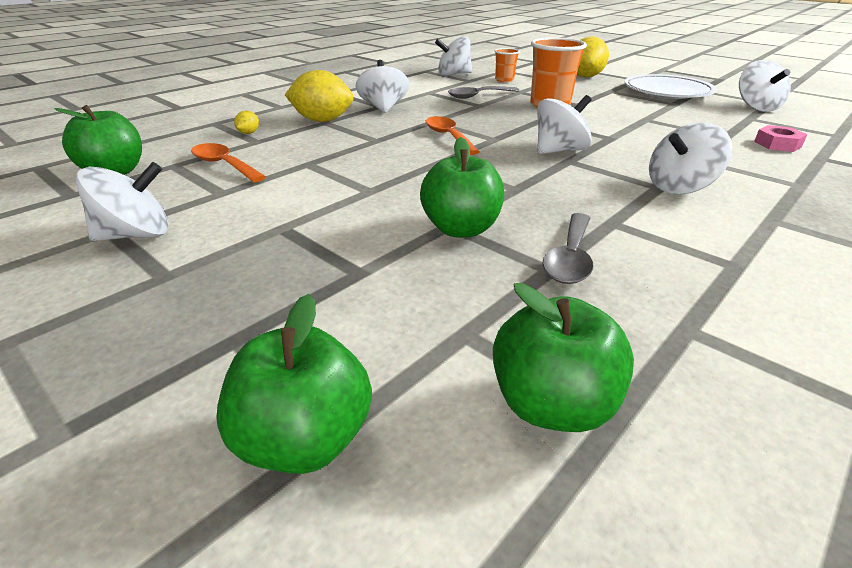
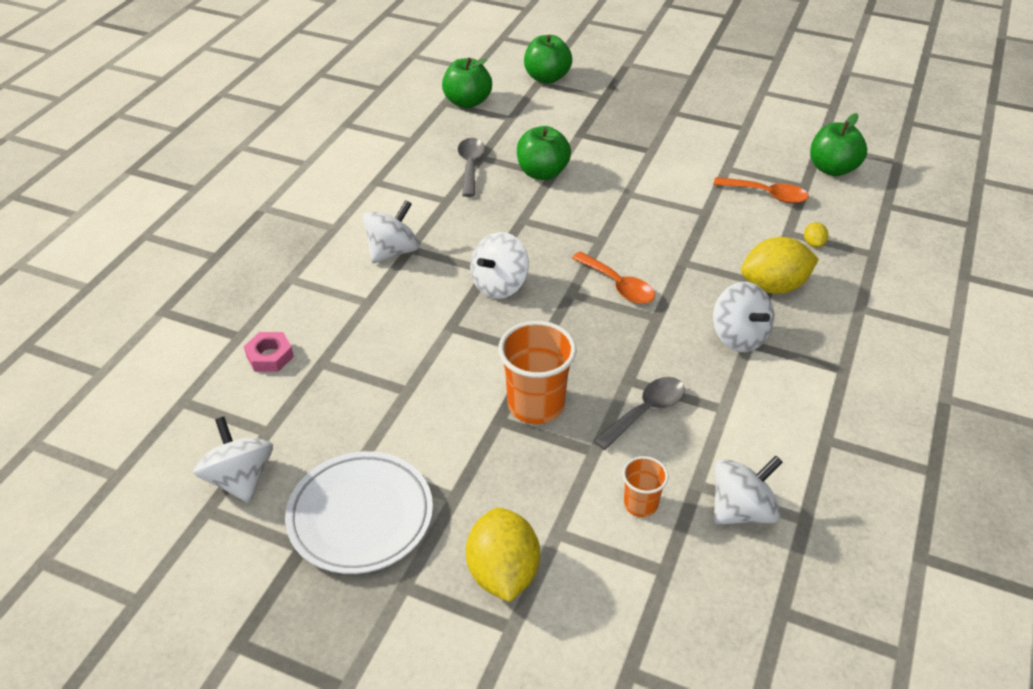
camera: 160 degrees right, 10 degrees up
(136, 235) = (725, 128): white spinning top -> none

